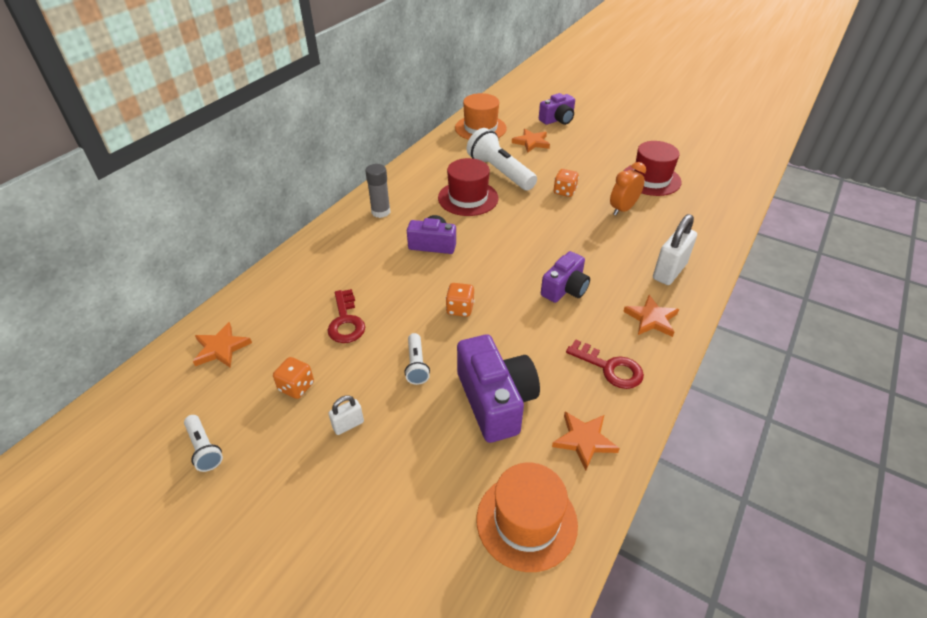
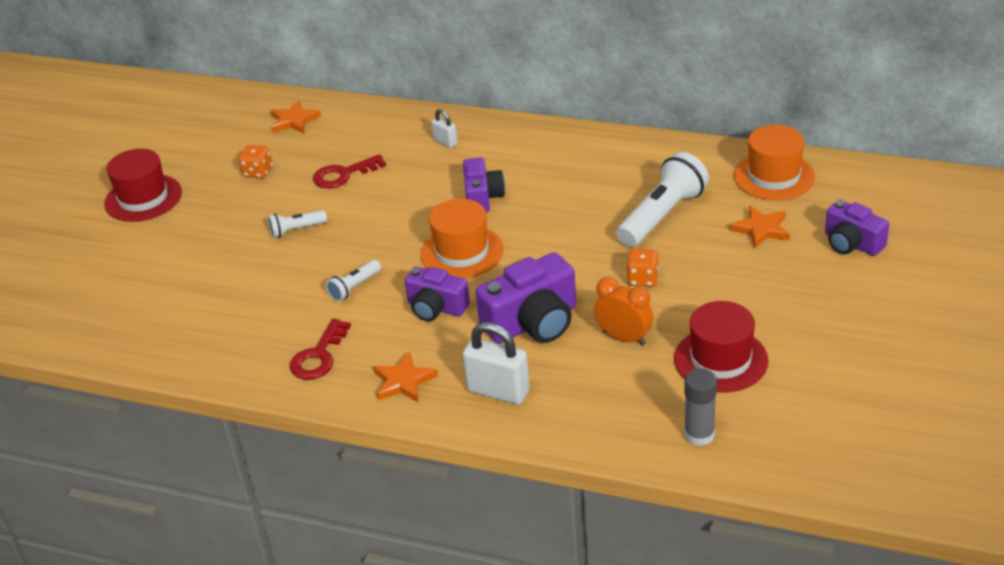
camera: 80 degrees right, 5 degrees down
(204, 448) = (190, 150): white flashlight -> white flashlight (354, 288)
(348, 425) = (222, 211): white padlock -> white padlock (445, 142)
(380, 212) = (529, 147): grey glue stick -> grey glue stick (699, 435)
(460, 309) = (381, 239): orange dice -> none
(468, 198) = (587, 202): red hat -> red hat (143, 198)
(495, 400) = (262, 286): purple camera -> purple camera (533, 322)
(526, 521) = (138, 326): orange hat -> orange hat (462, 252)
(584, 440) = (223, 349): orange star -> none

